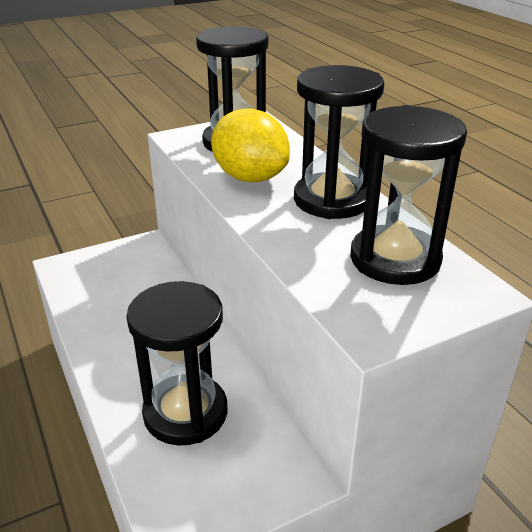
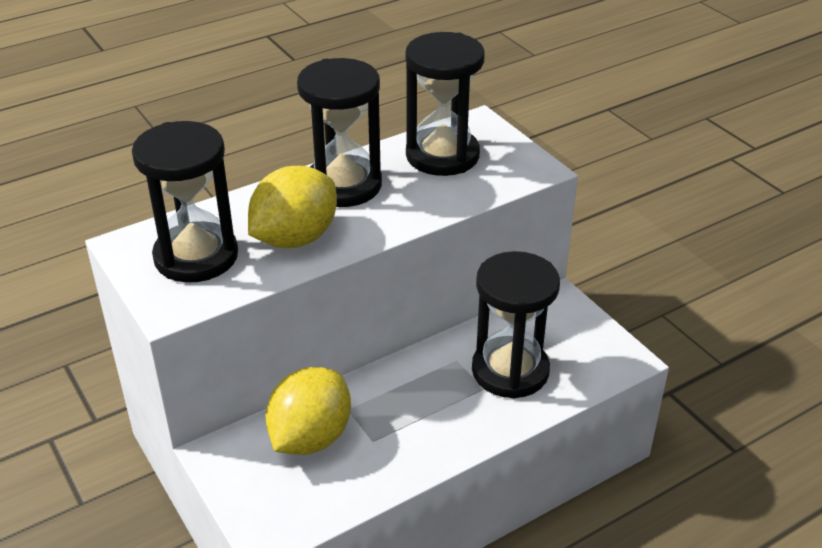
camera: 95 degrees left, 5 degrees up
(143, 284) = (310, 437): none -> yellow lemon

